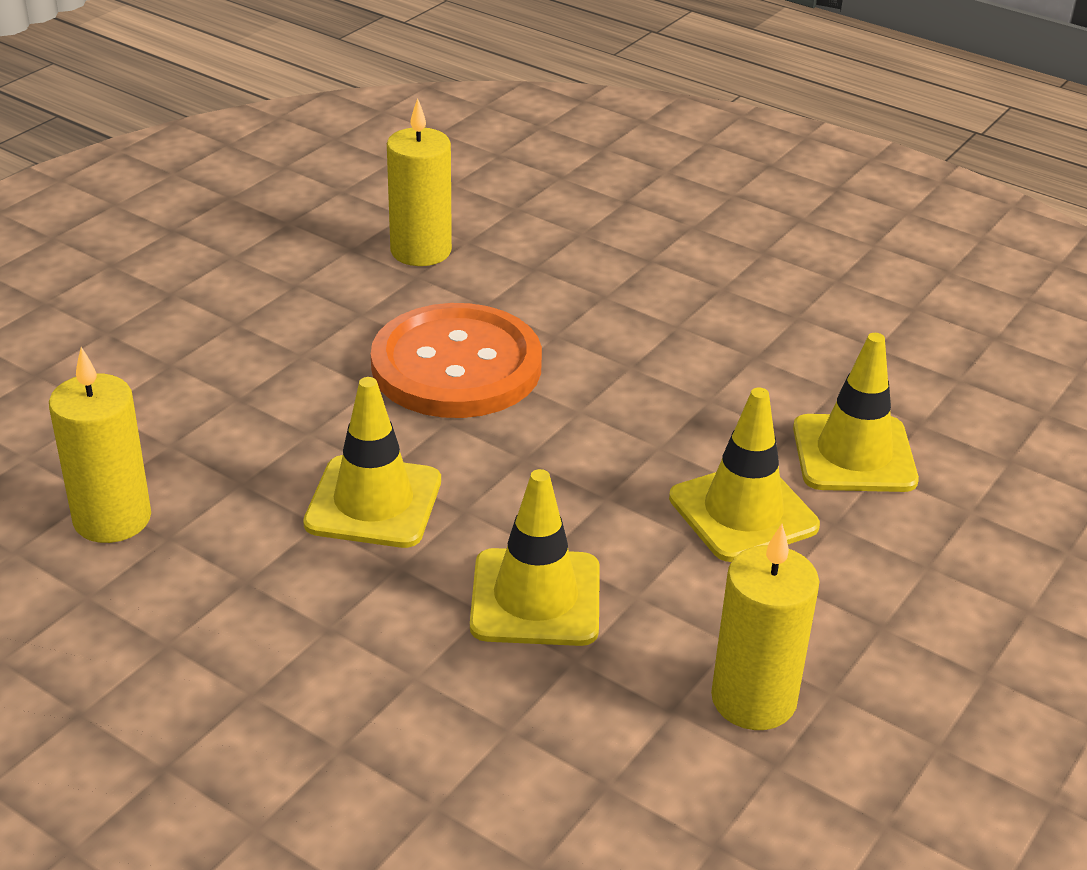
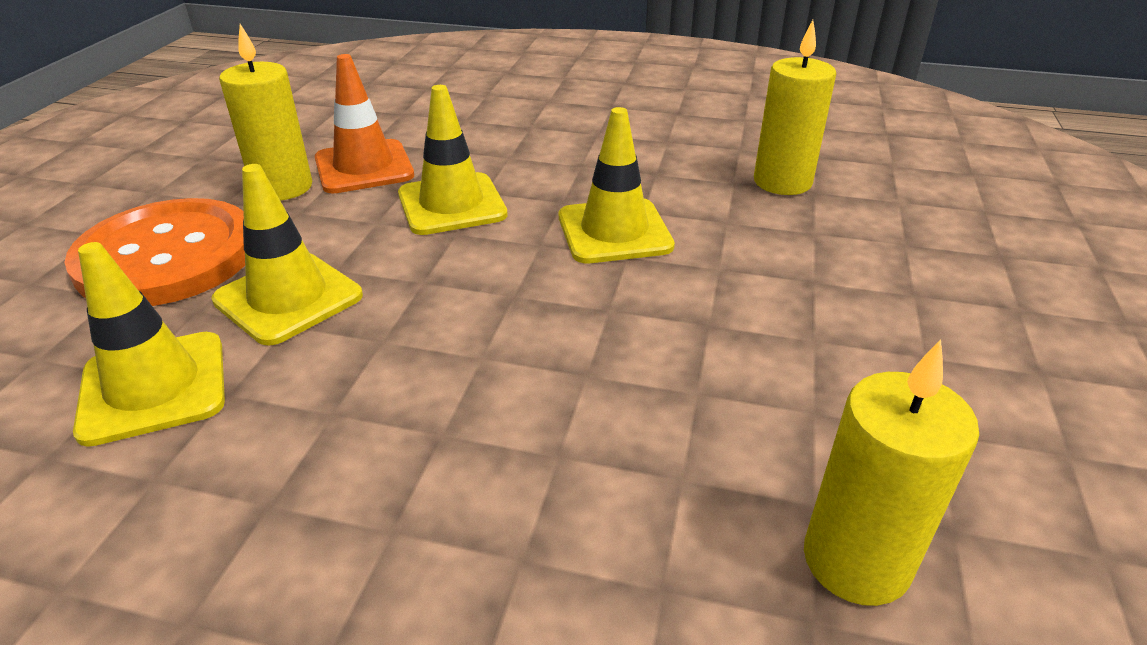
camera: 160 degrees right, 0 degrees up
(456, 366) = (645, 371): orange button -> orange button (167, 256)
(633, 713) = (364, 167): none -> orange traffic cone

